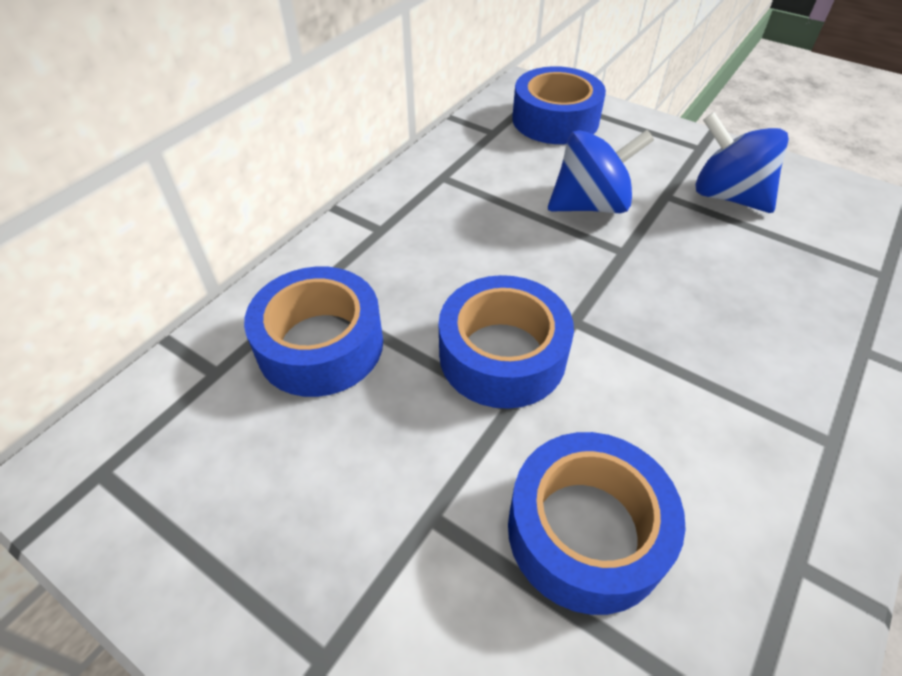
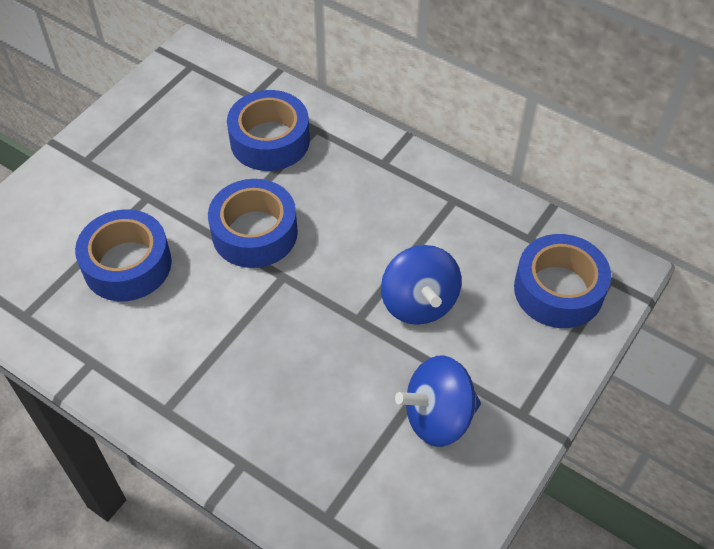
camera: 90 degrees right, 5 degrees up
(727, 196) = (438, 417): blue spinning top -> blue spinning top turned 150 degrees counterclockwise

